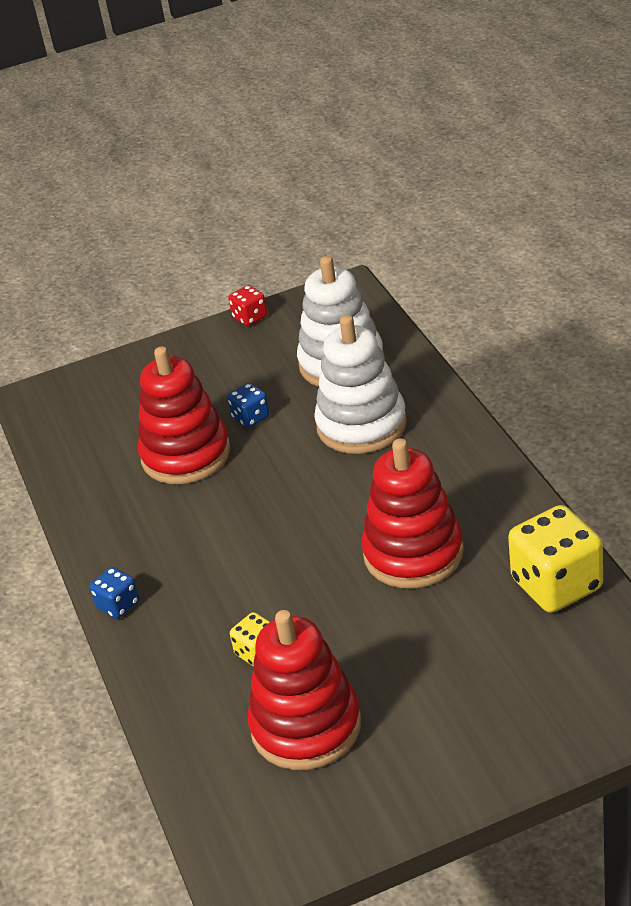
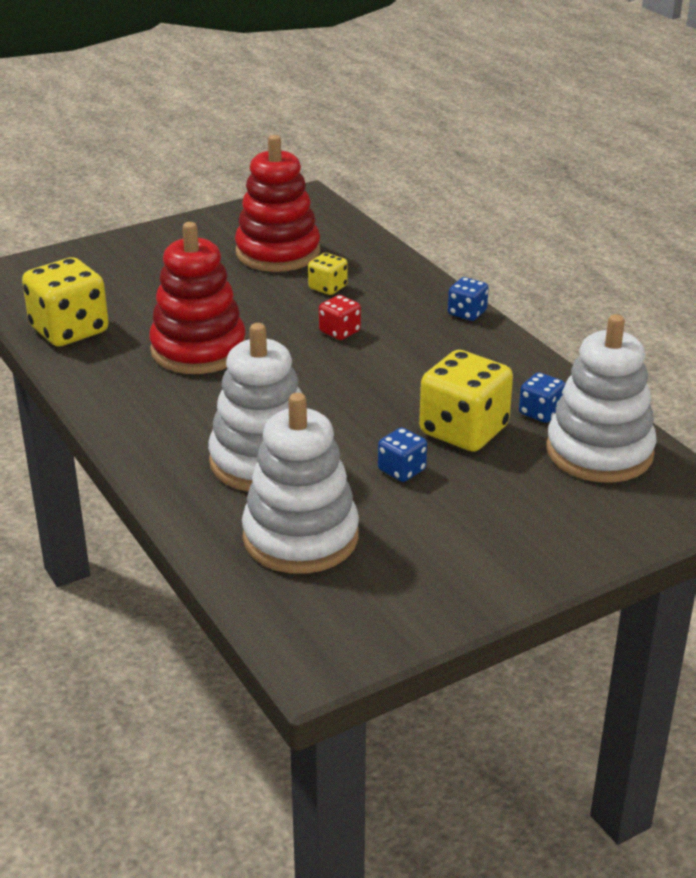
camera: 165 degrees right, 5 degrees down
(86, 435) = (599, 452): none -> white stacking toy
(112, 474) = (540, 412): none -> blue dice
(186, 455) = (463, 431): red stacking toy -> yellow dice
(250, 317) = (455, 611): red dice -> red dice (339, 332)

